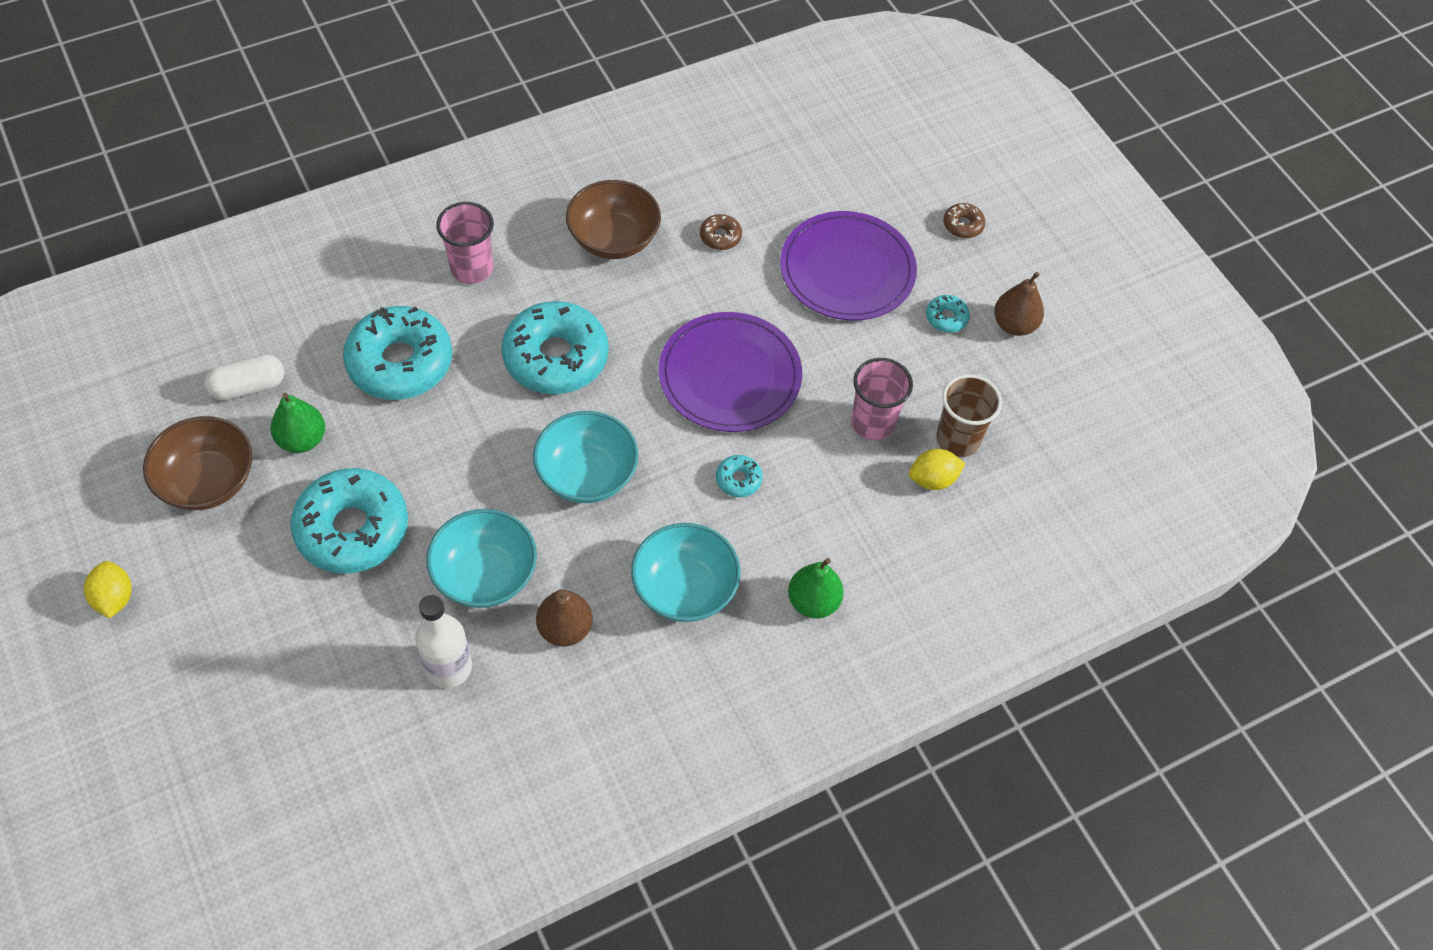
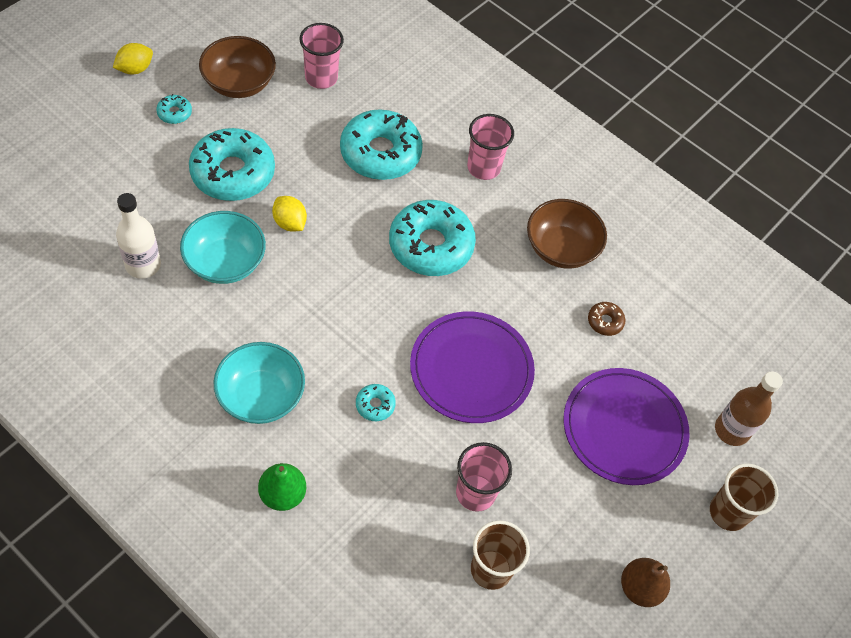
camera: 65 degrees right, 0 degrees up
(248, 387) = (321, 78): white capsule -> pink cup
(302, 439) = (292, 121): green pear -> none
(565, 629) = (198, 327): brown pear -> none
(587, 474) = (335, 299): turquoise bowl -> none
(881, 185) = (731, 430): none -> brown bottle
(933, 479) = (439, 559): yellow lemon -> yellow lemon (289, 223)
(946, 318) = (616, 525): turquoise donut -> turquoise donut (174, 113)
(963, 225) = (728, 512): brown donut -> brown cup

